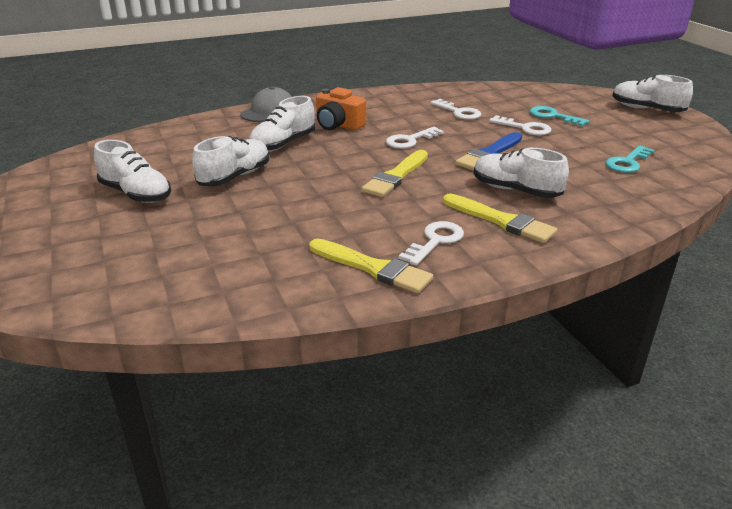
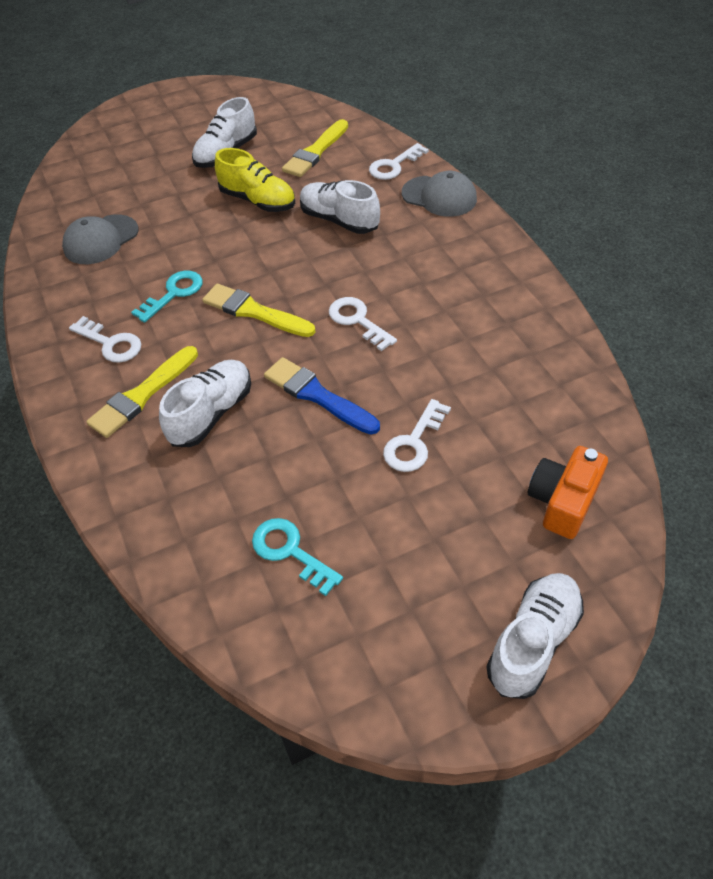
camera: 90 degrees right, 20 degrees up
(234, 177) = (258, 201): white shoe -> yellow shoe
(261, 261) = (101, 240): none -> grey cap
(338, 125) = (401, 256): orange camera -> orange camera (562, 501)
(373, 268) = (75, 304): yellow brush -> yellow brush (315, 152)
(459, 112) = (468, 369): white key -> white key (394, 165)
(553, 116) = (470, 485): turquoise key -> turquoise key (174, 293)

